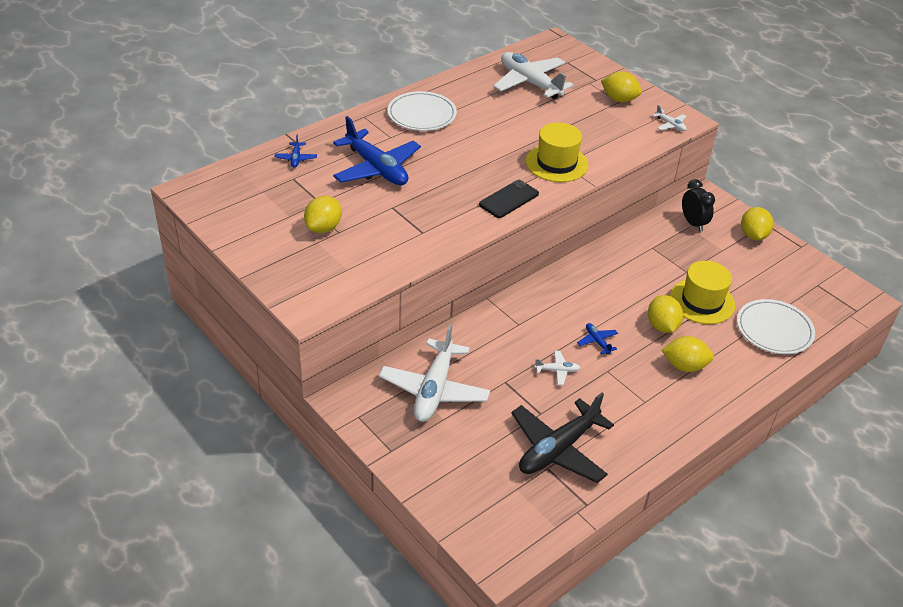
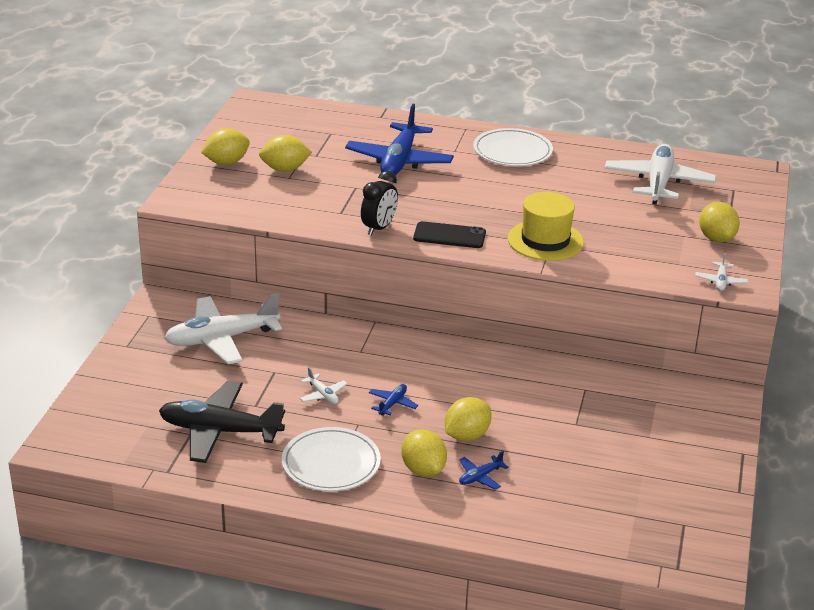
camera: 55 degrees right, 10 degrees down
(296, 158) = (359, 124): blue plane -> blue plane (480, 477)
(693, 223) = (666, 402): black clock -> black clock (379, 228)
(702, 301) = (540, 449): yellow hat -> none
(753, 235) = (706, 450): yellow lemon -> yellow lemon (226, 162)
(774, 330) = (559, 514): white plate -> white plate (331, 463)

